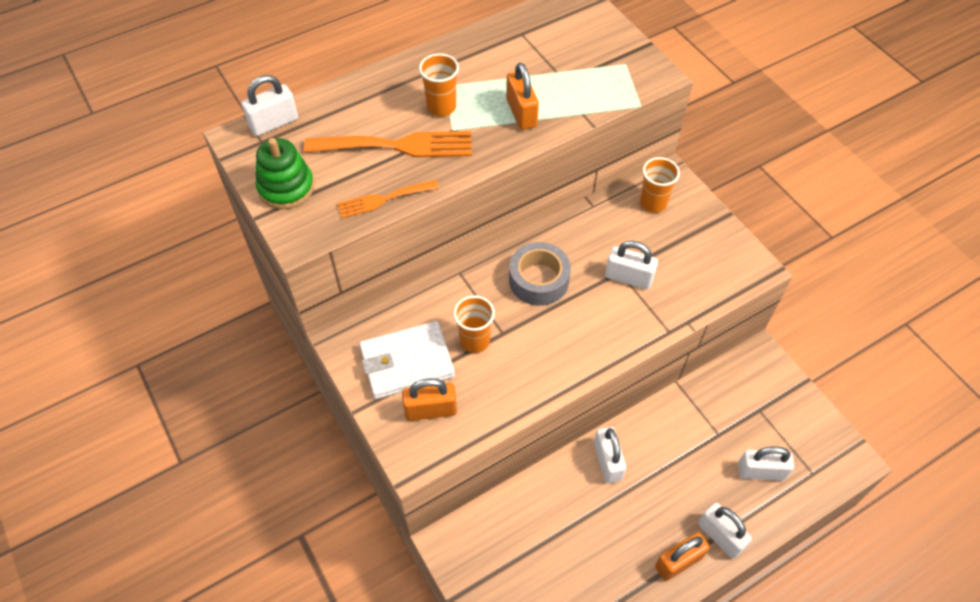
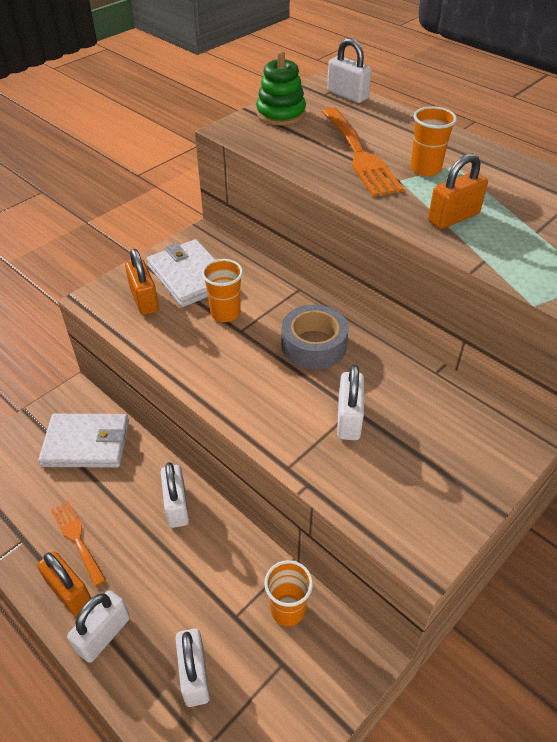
camera: 75 degrees right, 10 degrees down
(383, 199) = (291, 159): orange fork -> orange fork (77, 539)
(515, 535) = (87, 443): none -> white wallet
(607, 461) = (177, 506): white padlock -> white padlock turned 75 degrees counterclockwise
(653, 203) = (472, 427): orange cup -> orange cup (288, 610)

